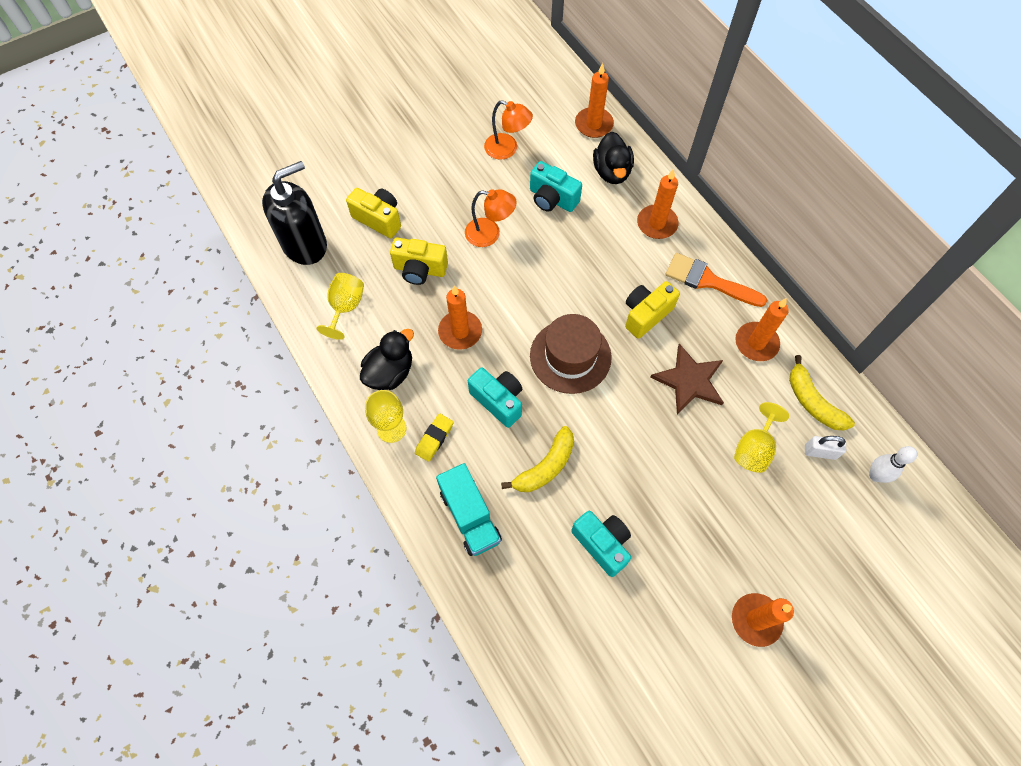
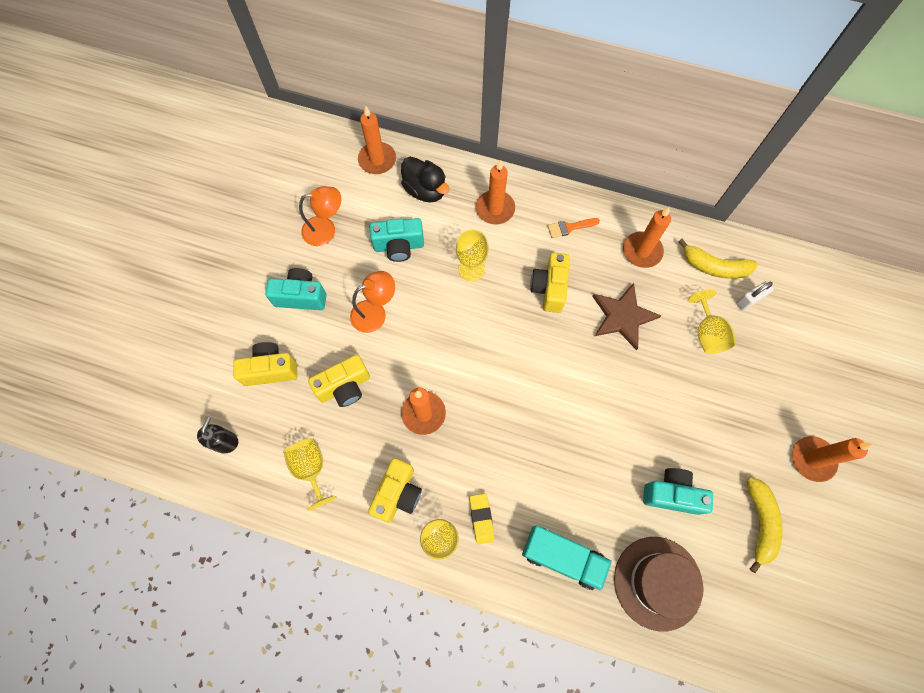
camera: 40 degrees left, 5 degrees up
(305, 245) = (225, 441): black soap dispenser -> black soap dispenser, size x0.49
(390, 372) = (398, 494): black duck -> yellow camera
(498, 401) = (502, 446): turquoise camera -> turquoise camera (301, 296)
(545, 467) = (582, 469): yellow banana -> yellow banana (759, 522)
(570, 356) = (524, 366): brown hat -> brown hat (657, 582)
(594, 255) = (471, 269): none -> yellow goblet
(708, 281) = (569, 227): orange brush -> orange brush, size x0.55
(875, 475) = (795, 289): white bowling pin -> none

